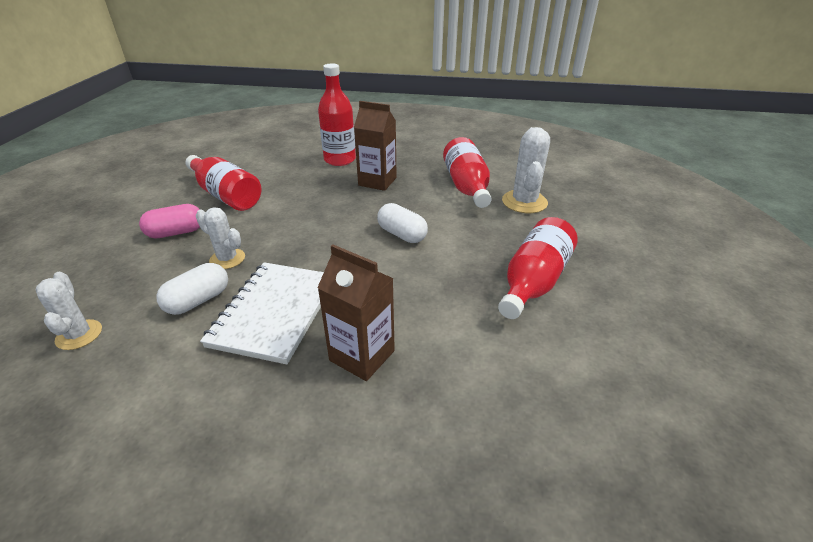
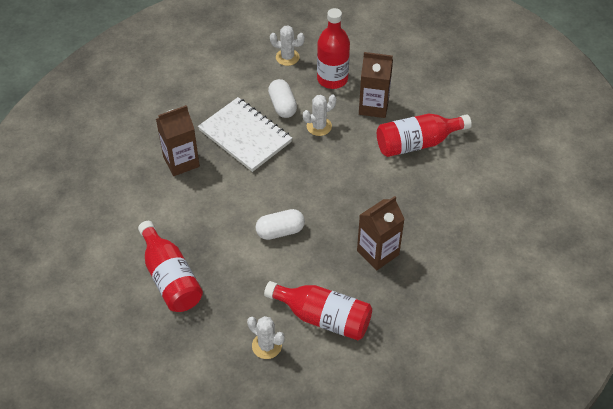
camera: 120 degrees right, 15 degrees up
(176, 232) = (373, 106): pink capsule -> brown carton
(340, 160) = (443, 242): red bottle -> red bottle (332, 79)
(524, 202) = (266, 346): white cactus -> white cactus, size x0.64

